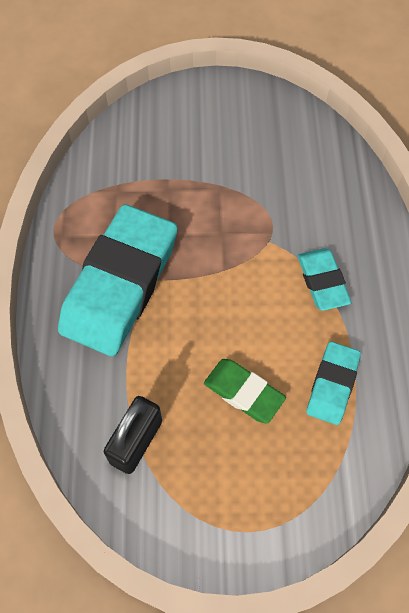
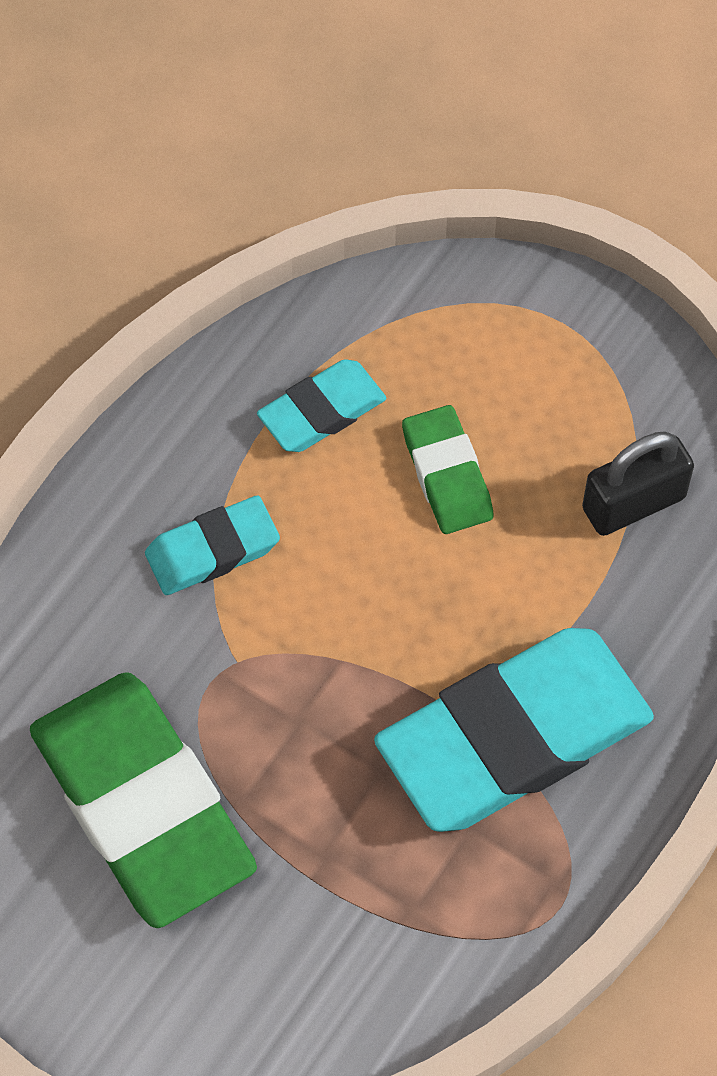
camera: 145 degrees left, 0 degrees up
(257, 165) = (143, 805): none -> green eraser
(322, 281) = (212, 550): turquoise eraser -> turquoise eraser turned 45 degrees clockwise

